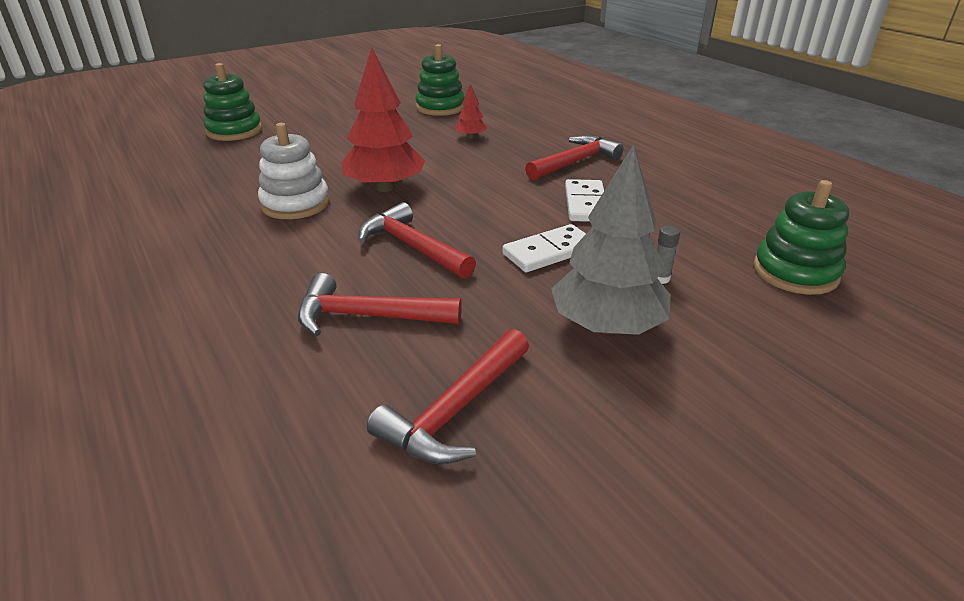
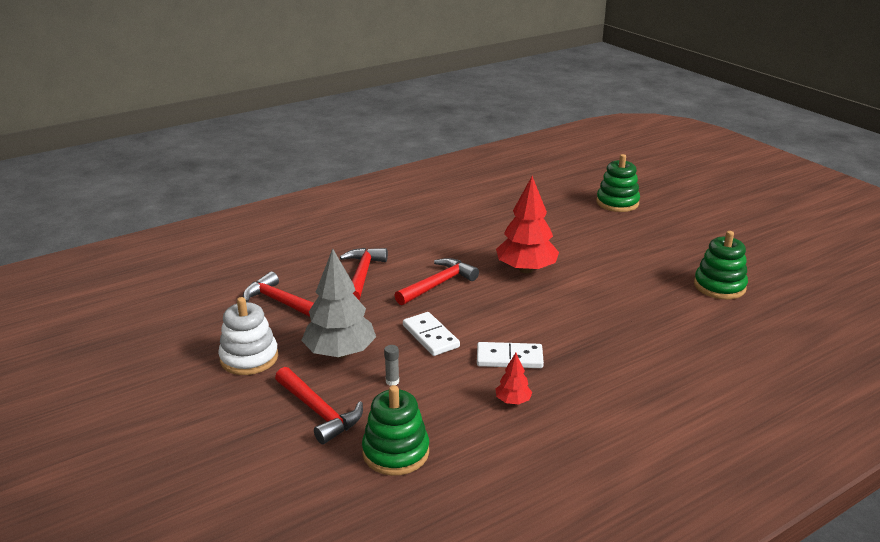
camera: 90 degrees right, 5 degrees down
(295, 204) = (495, 240): white stacking toy -> white stacking toy (249, 358)
(471, 137) = (644, 304): red tree -> red tree (513, 401)
(575, 162) = (598, 359): red hammer -> red hammer (318, 412)

